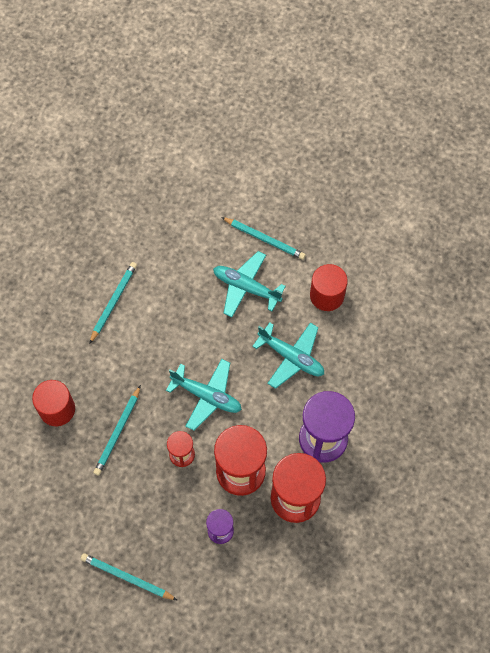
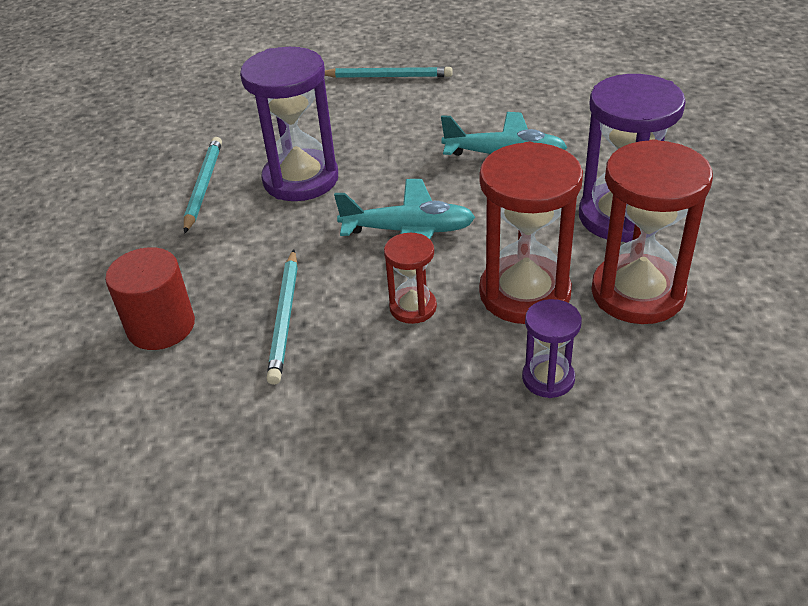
camera: 20 degrees left, 25 degrees down
(127, 577) = (419, 517): turquoise pencil -> none
(169, 322) = (301, 179): none -> purple hourglass
(246, 287) = (393, 118): turquoise plane -> none
(327, 295) = (507, 94): red cylinder -> none

